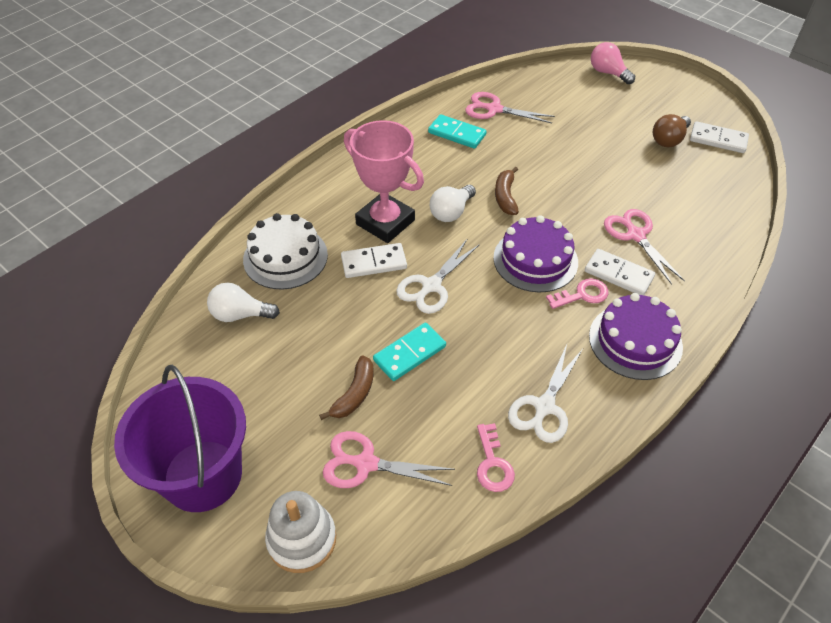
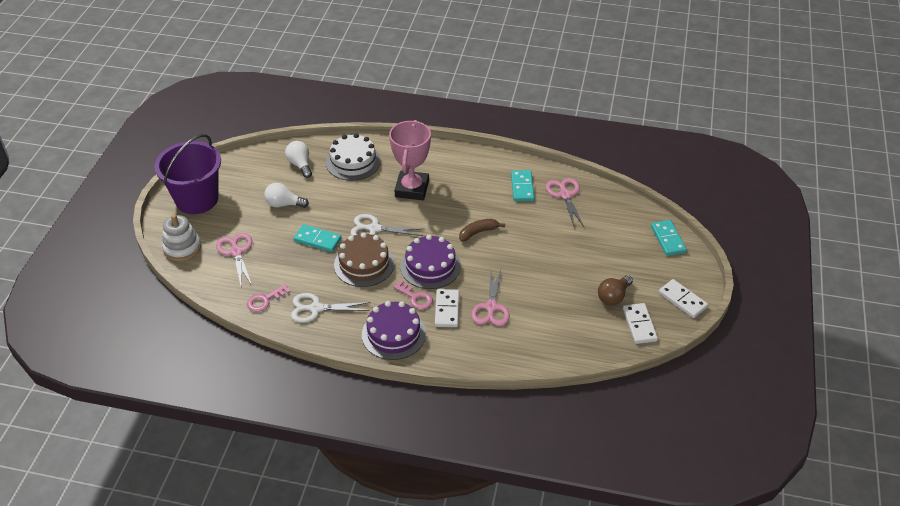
camera: 60 degrees right, 5 degrees down
(354, 394) = (276, 230): brown banana -> none
(374, 263) = (375, 198): white domino -> white domino (682, 300)
(451, 212) = (443, 213): white light bulb -> white light bulb (284, 204)
(490, 322) = (364, 264): none -> brown cake
(608, 73) = (668, 239): pink light bulb -> turquoise domino
(635, 235) = (491, 307): pink scissors -> pink scissors turned 150 degrees clockwise
(669, 140) = (613, 297): brown light bulb -> brown light bulb turned 60 degrees counterclockwise

